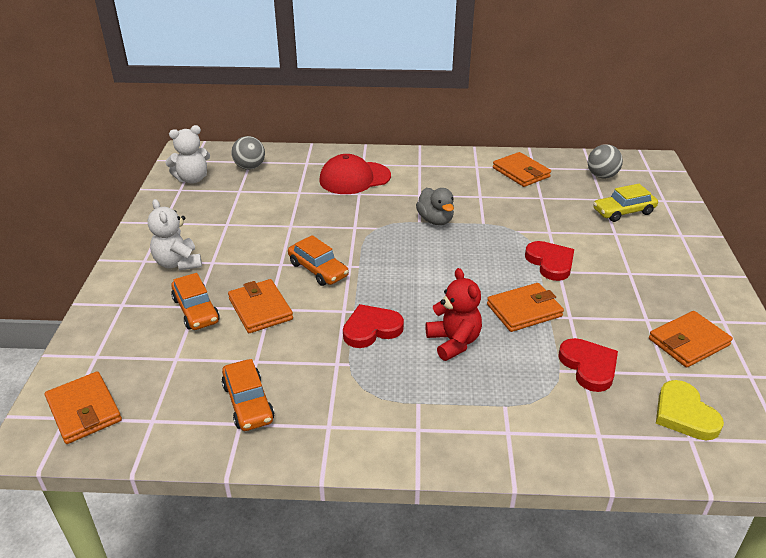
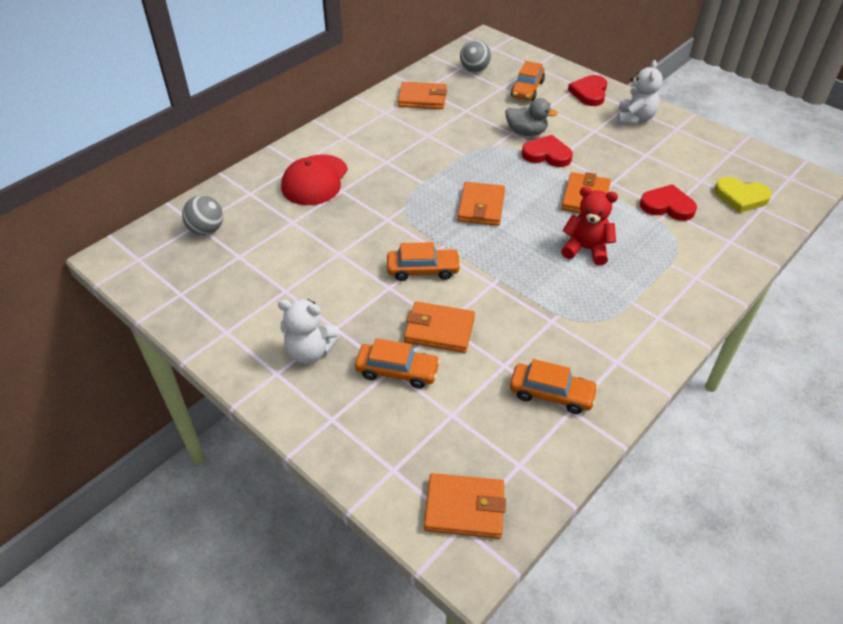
camera: 50 degrees left, 10 degrees up
(192, 179) = (173, 277): white teddy bear -> white teddy bear (634, 118)
(371, 329) = (530, 281): red heart -> red heart (589, 93)
(435, 220) = (431, 174): grey duck -> grey duck (526, 132)
(623, 212) = (527, 89): yellow car -> orange car
(688, 342) = (682, 153): orange wallet -> orange wallet (481, 207)

